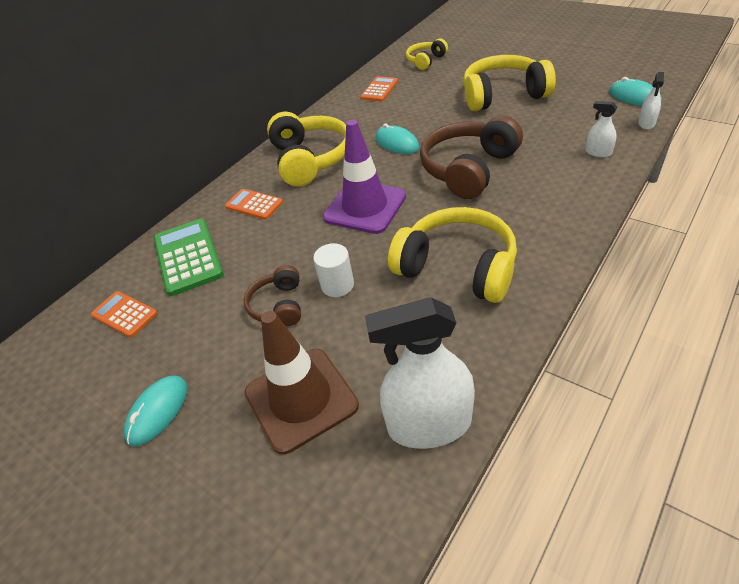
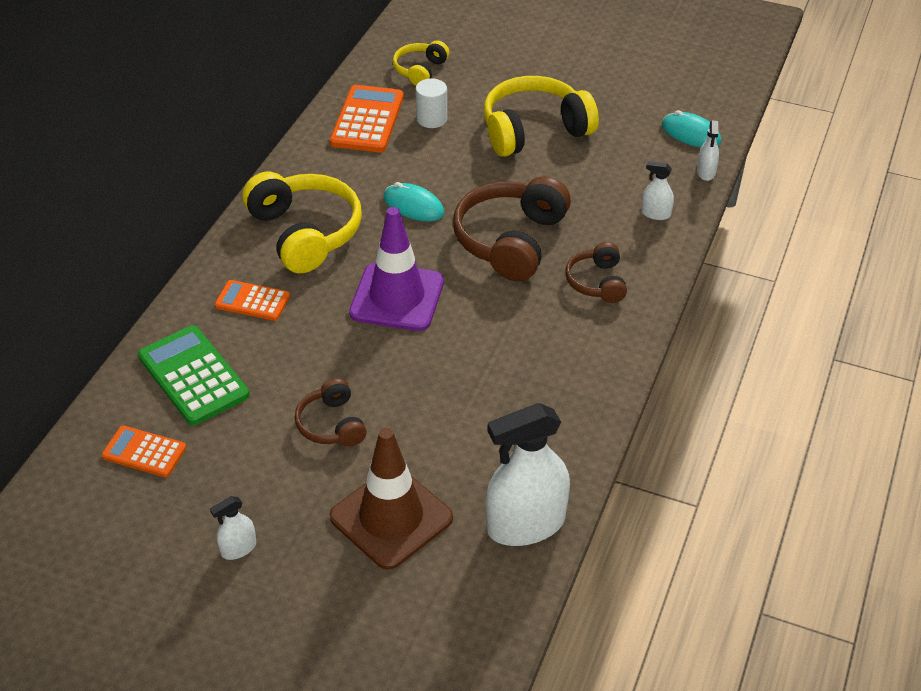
camera: 20 degrees left, 0 degrees up
(158, 411) = (238, 548): turquoise mouse -> white spray bottle
(337, 285) = (393, 396): white cylinder -> white cylinder (431, 119)
(379, 90) = (367, 120): orange calculator -> orange calculator, size x1.64
(457, 267) = (522, 365): yellow headphones -> none
(538, 203) = (597, 282): none -> brown headphones

